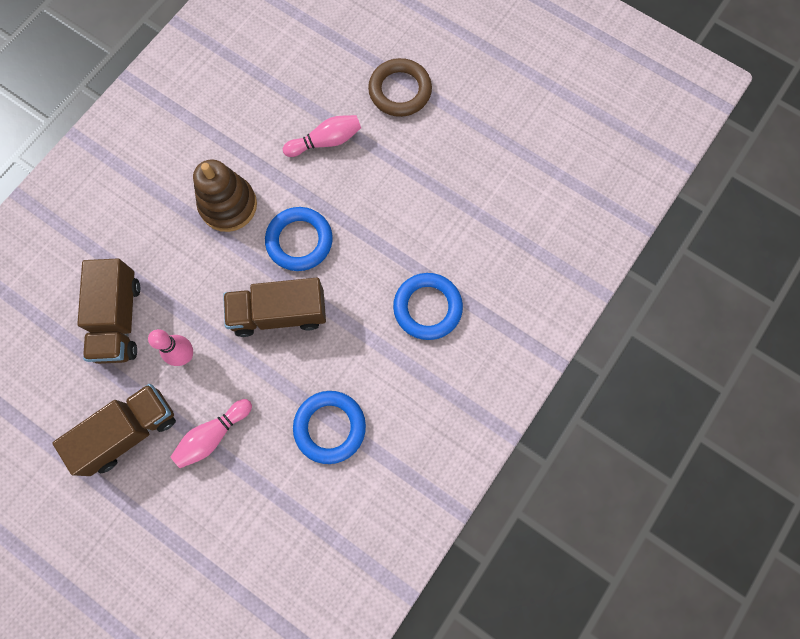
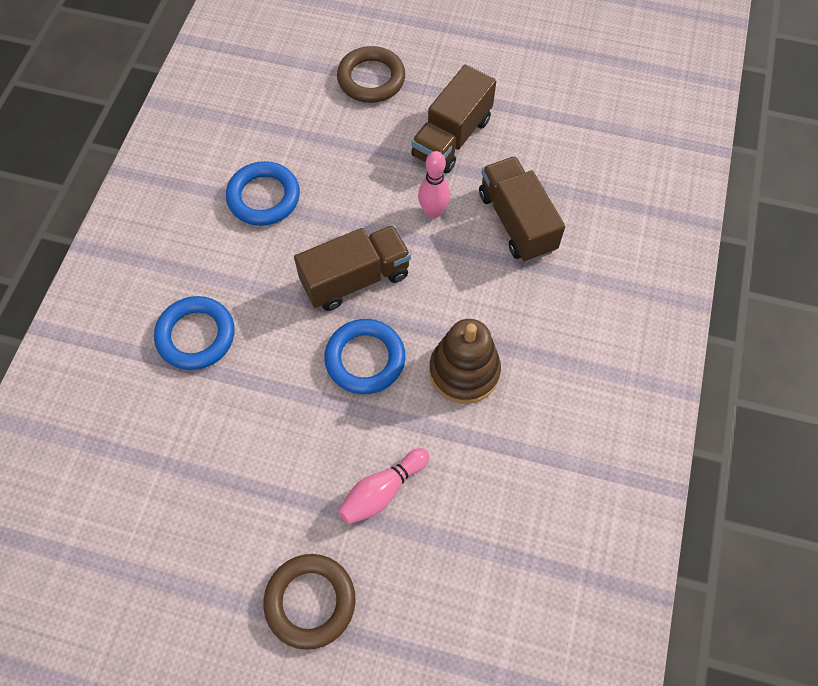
camera: 160 degrees right, 10 degrees down
(173, 538) = (371, 79): none -> brown ring
(213, 435) = (372, 158): pink bowling pin -> none

